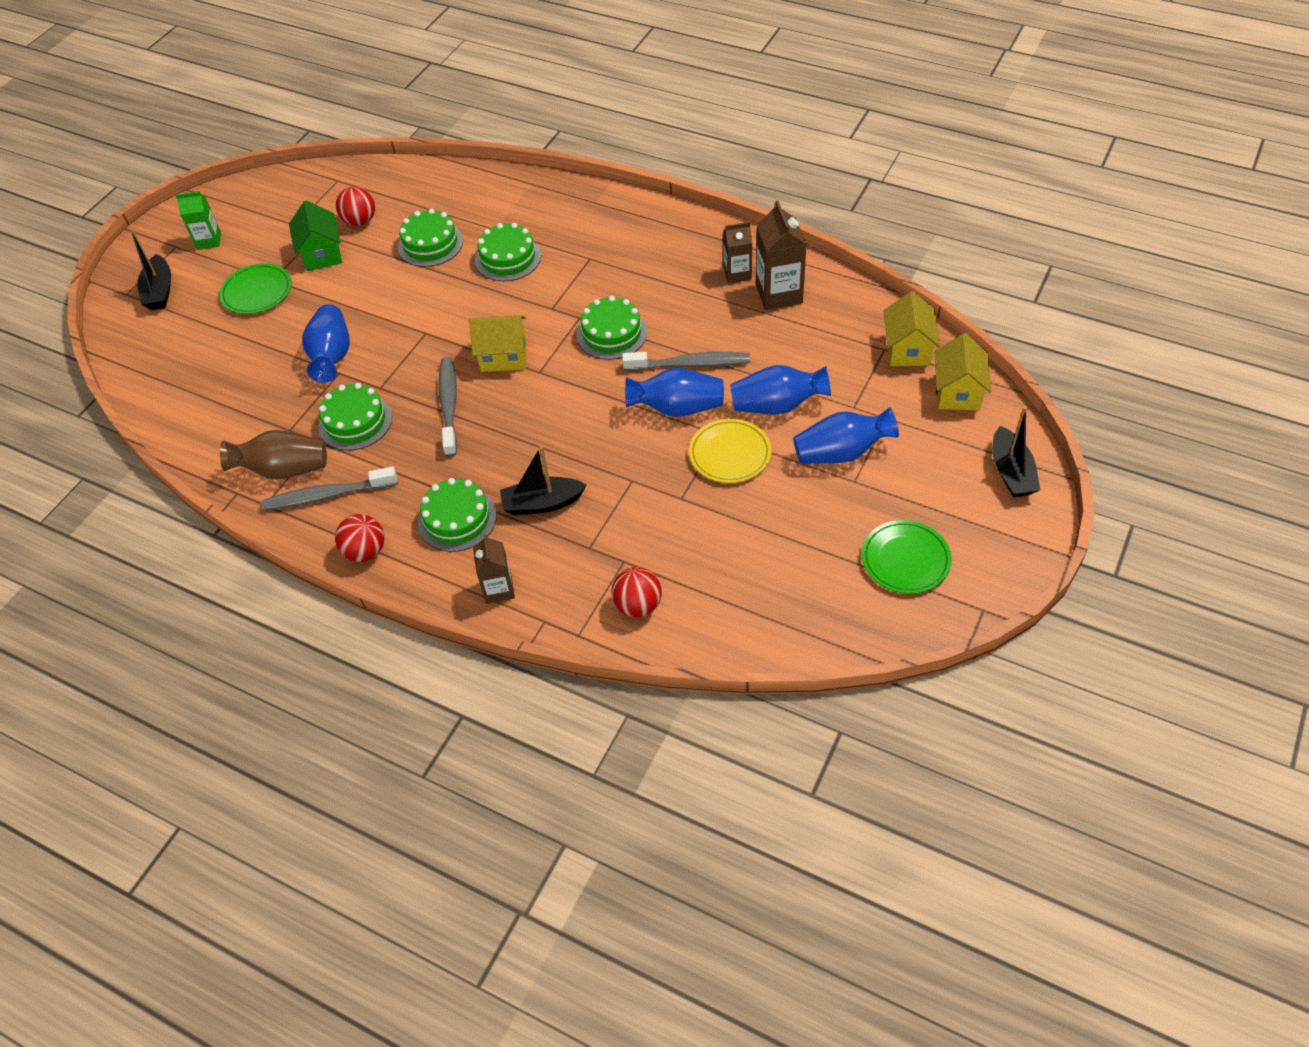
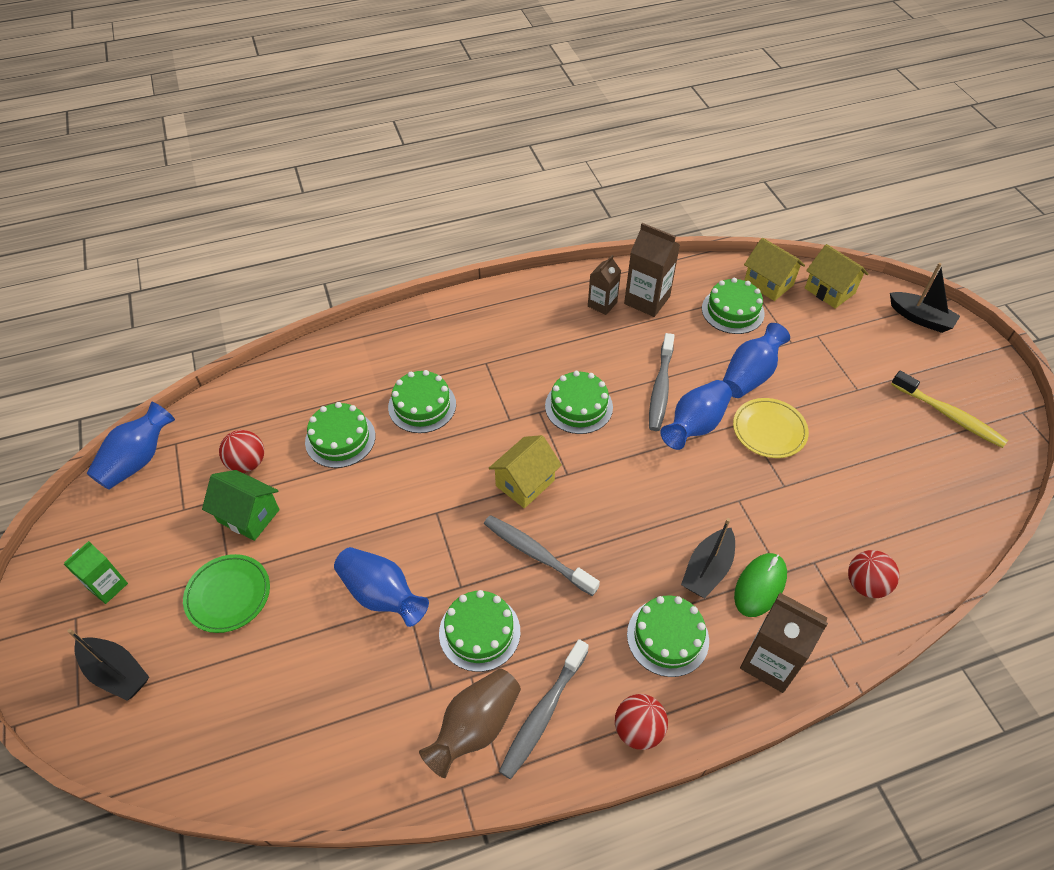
camera: 50 degrees left, 0 degrees up
(498, 589) = (770, 662): brown carton -> brown carton, size x1.59
(562, 542) = (760, 586): none -> green mouse
(690, 364) = (660, 388): grey toothbrush -> grey toothbrush turned 150 degrees clockwise
(840, 349) = (732, 311): none -> green cake
(841, 452) = (826, 377): blue vase -> blue vase (138, 460)
(905, 559) = (949, 416): green plate -> yellow toothbrush

